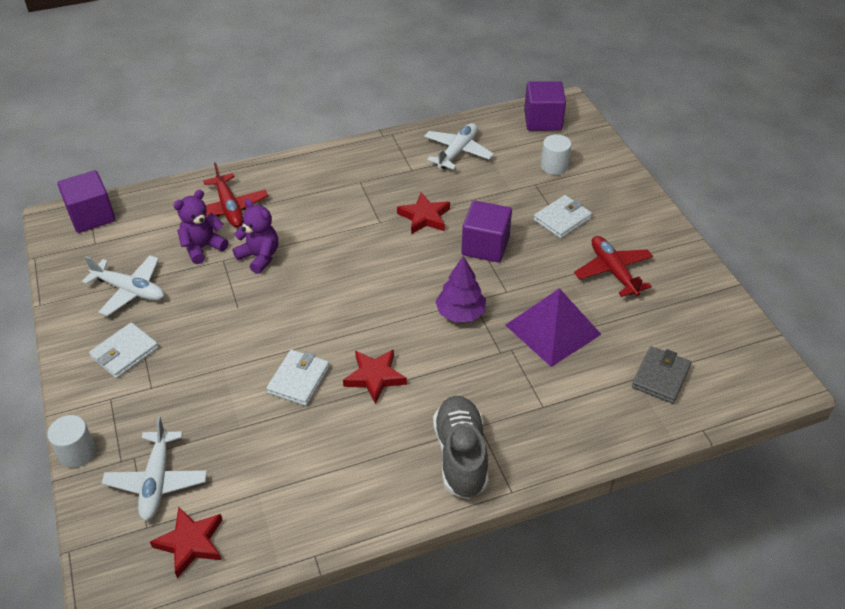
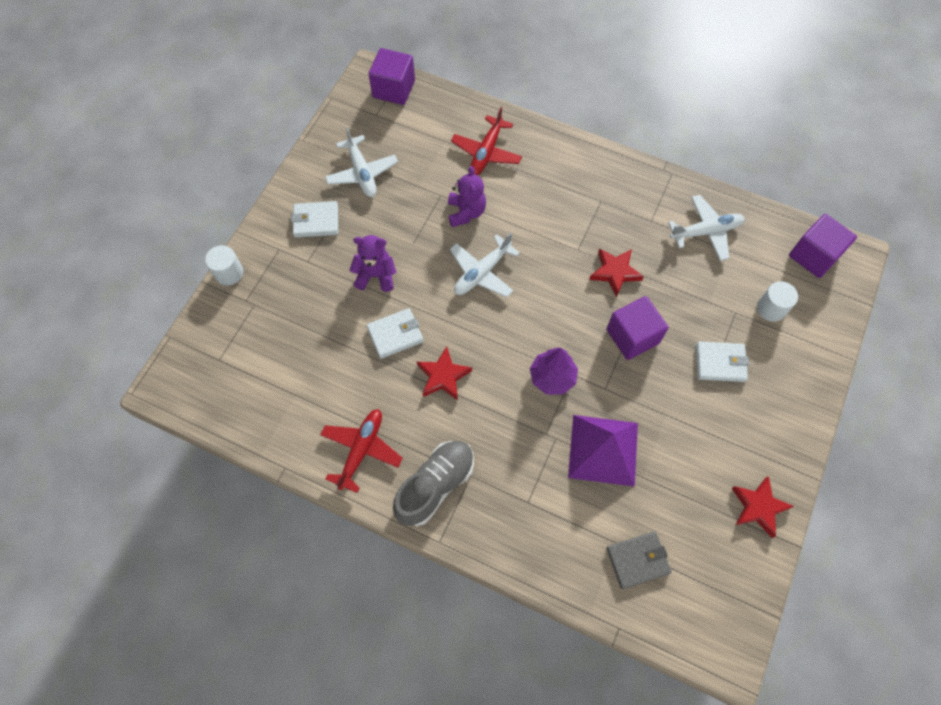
camera: 45 degrees right, 20 degrees up
(157, 481) = (251, 333): white plane -> white plane (482, 273)
(191, 543) = (230, 393): red star -> red star (758, 507)
(203, 247) = (437, 173): purple teddy bear -> purple teddy bear (376, 275)
(613, 271) = (706, 443): red plane -> red plane (361, 450)

